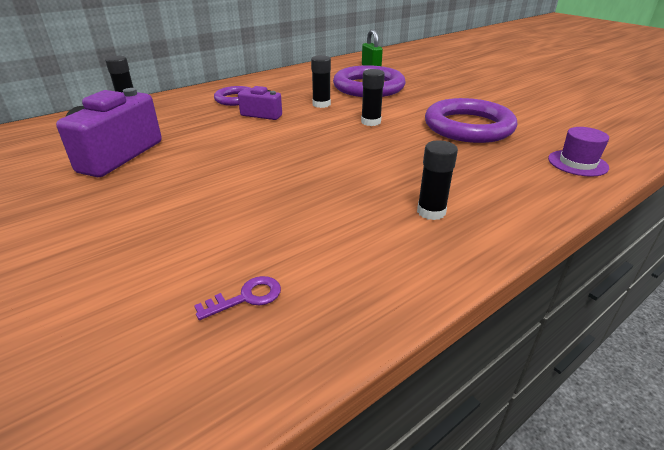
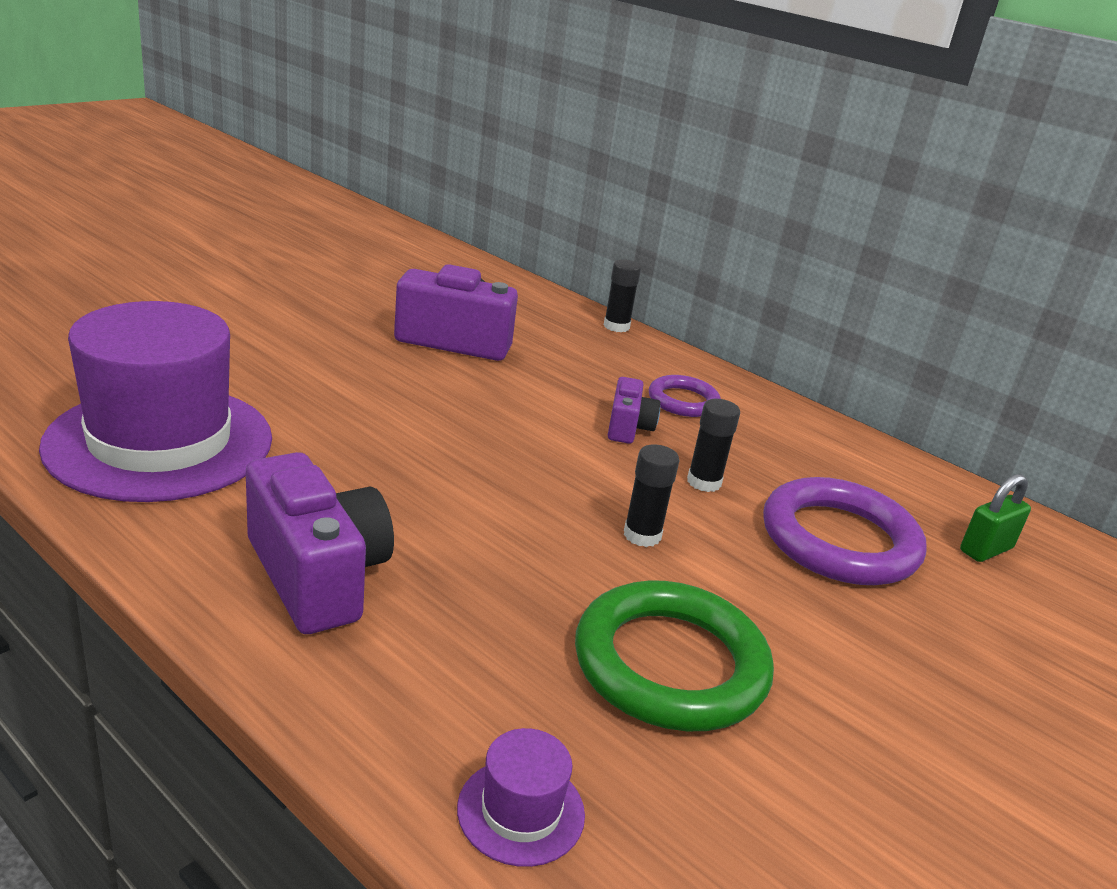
camera: 75 degrees right, 5 degrees down
(246, 297) = (160, 442): purple key -> purple hat
(431, 212) = (317, 576): black glue stick -> purple camera
(468, 127) = (670, 664): purple ring -> green ring

